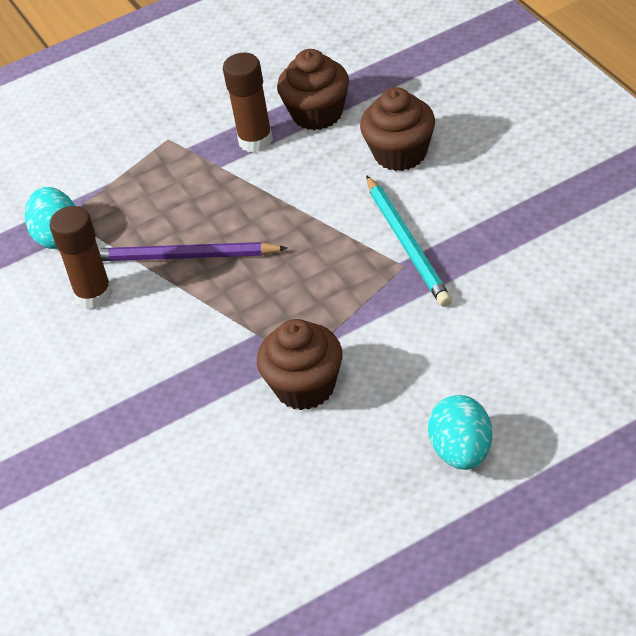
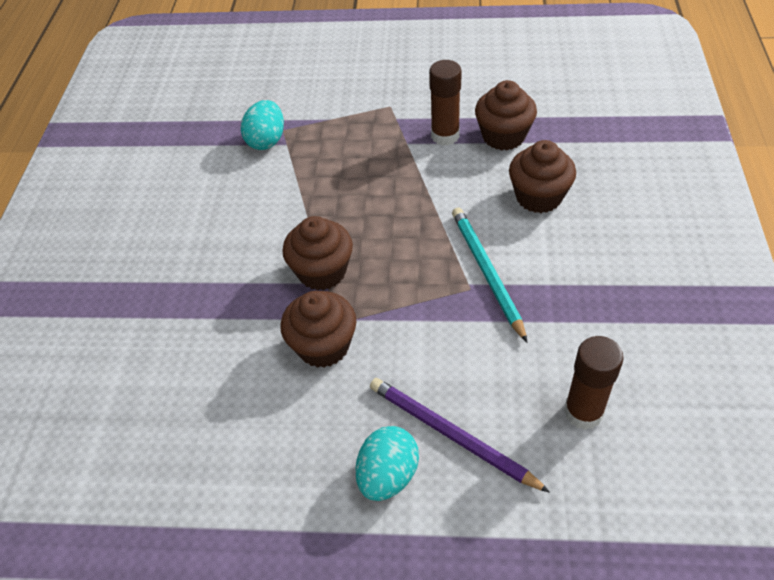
camera: 30 degrees right, 5 degrees up
(94, 295) = (252, 195): brown glue stick -> brown glue stick (583, 412)
(184, 256) = (329, 197): purple pencil -> purple pencil (451, 435)
(242, 326) = (322, 271): none -> brown cupcake
(407, 244) = (486, 272): turquoise pencil -> turquoise pencil turned 150 degrees clockwise

